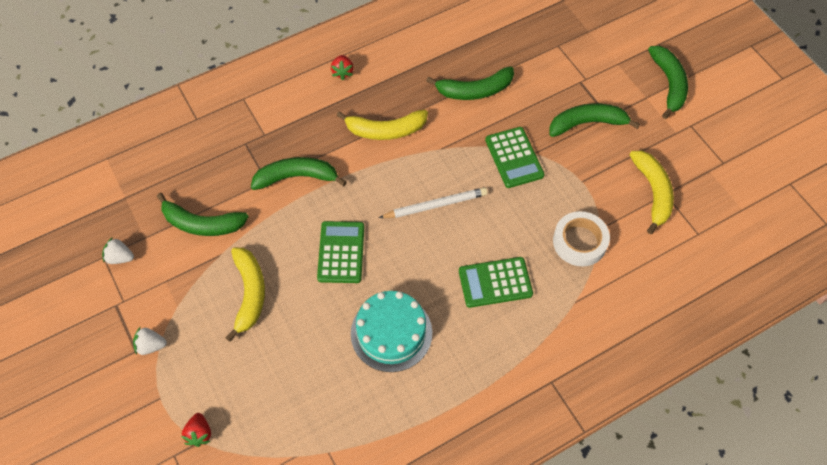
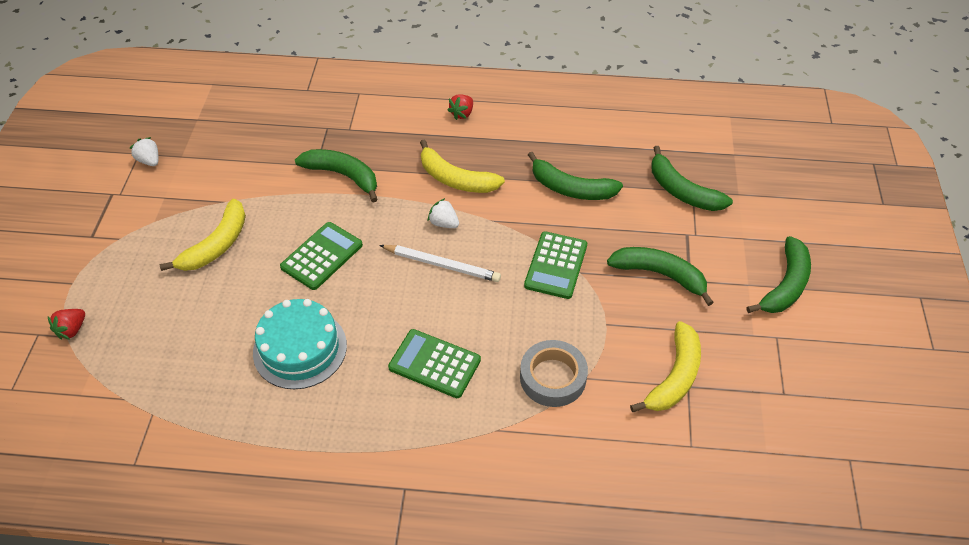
camera: 35 degrees right, 10 degrees down
(151, 346) = (105, 239): white strawberry -> white strawberry (444, 223)
(202, 224) = (233, 170): green banana -> green banana (682, 191)
(579, 242) = (553, 377): white tape -> grey tape

